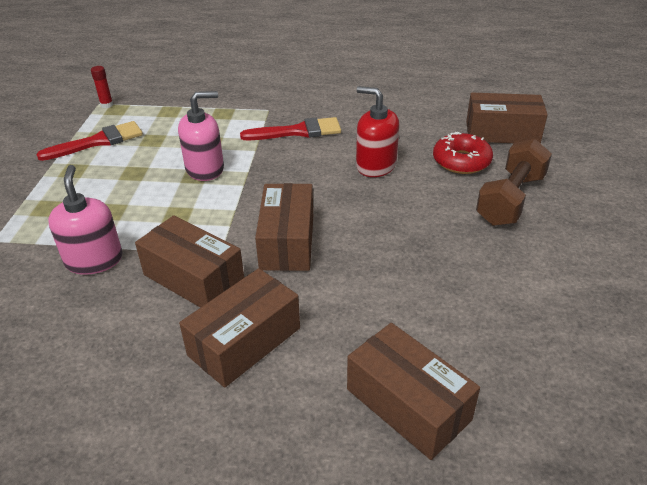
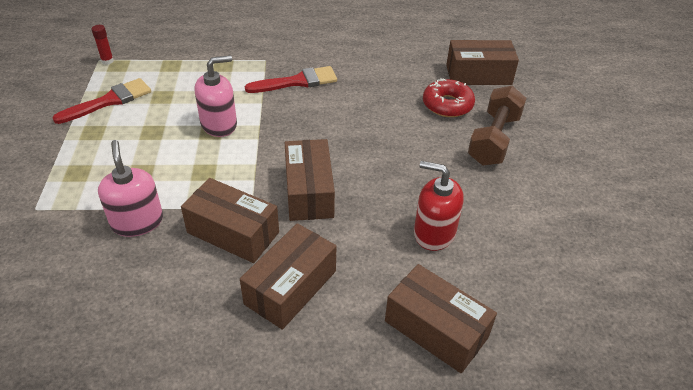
camera: 10 degrees left, 5 degrees up
(376, 165) = (373, 113): red soap dispenser -> red soap dispenser (434, 233)

